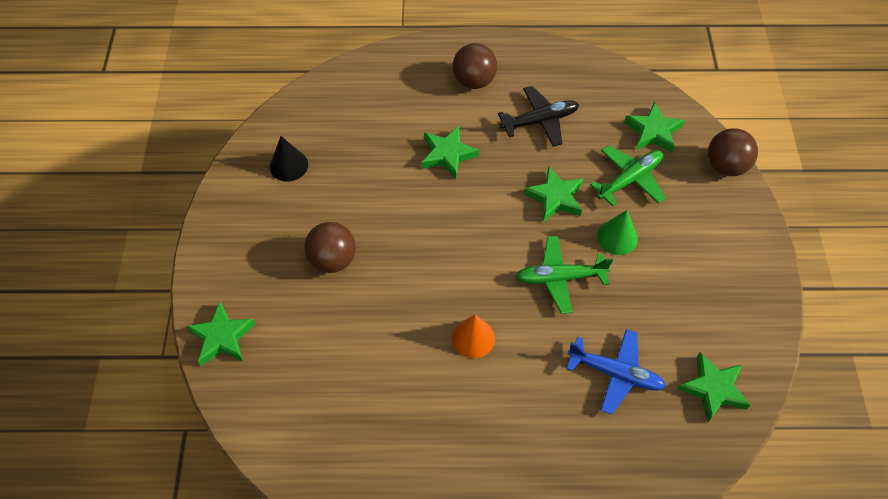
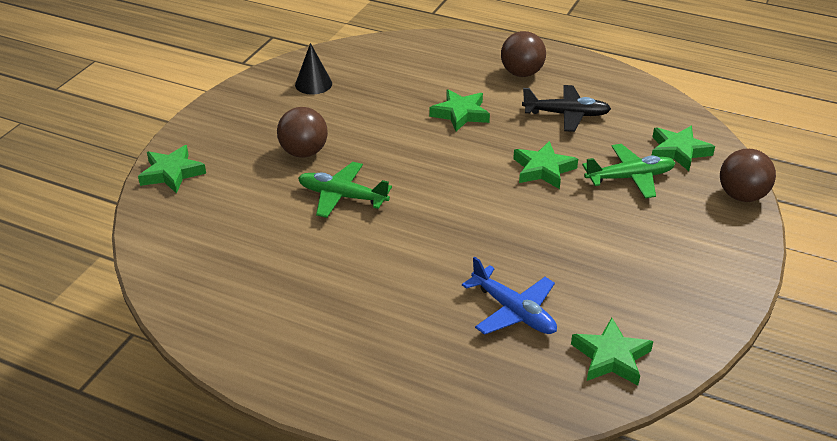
camera: 25 degrees right, 20 degrees down
(473, 338) = (390, 241): orange cone -> none
(559, 277) = (506, 225): green plane -> green plane (342, 196)
(617, 237) = (587, 214): green cone -> none

